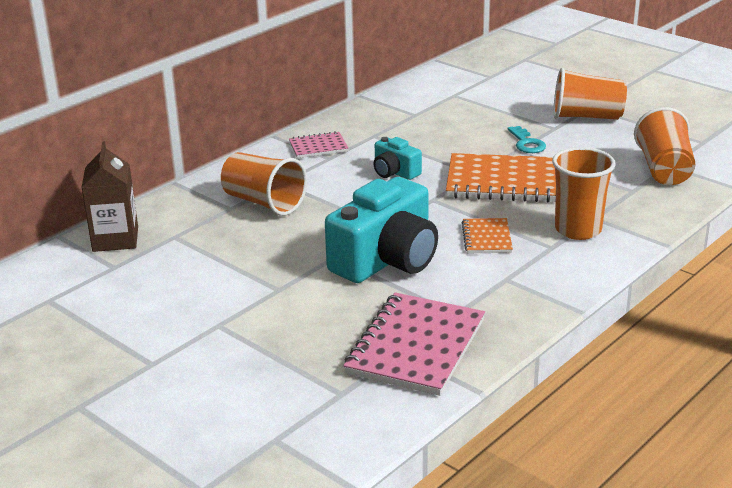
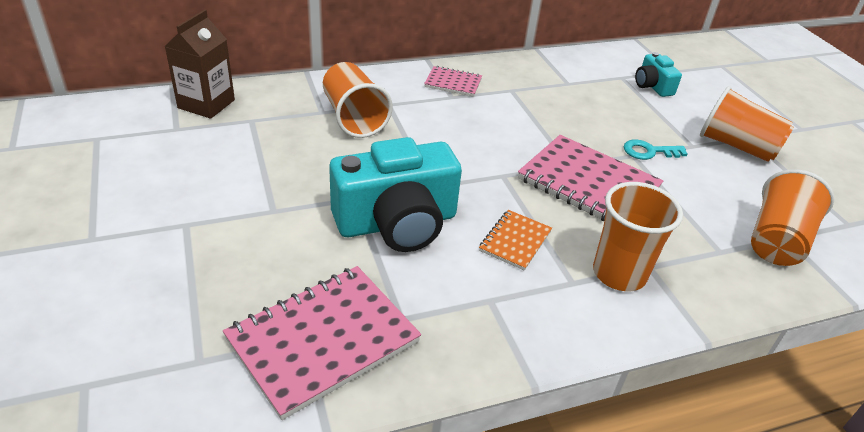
camera: 25 degrees right, 10 degrees up
(395, 172) = (495, 133): turquoise camera -> turquoise camera (652, 86)
(503, 182) = (588, 184): orange notebook -> pink notebook
(526, 143) = (649, 151): turquoise key -> turquoise key turned 75 degrees clockwise

